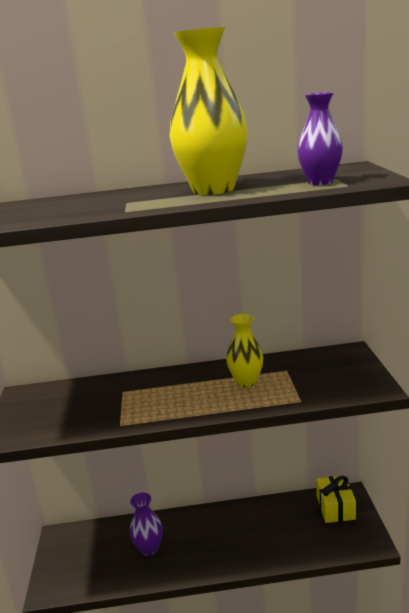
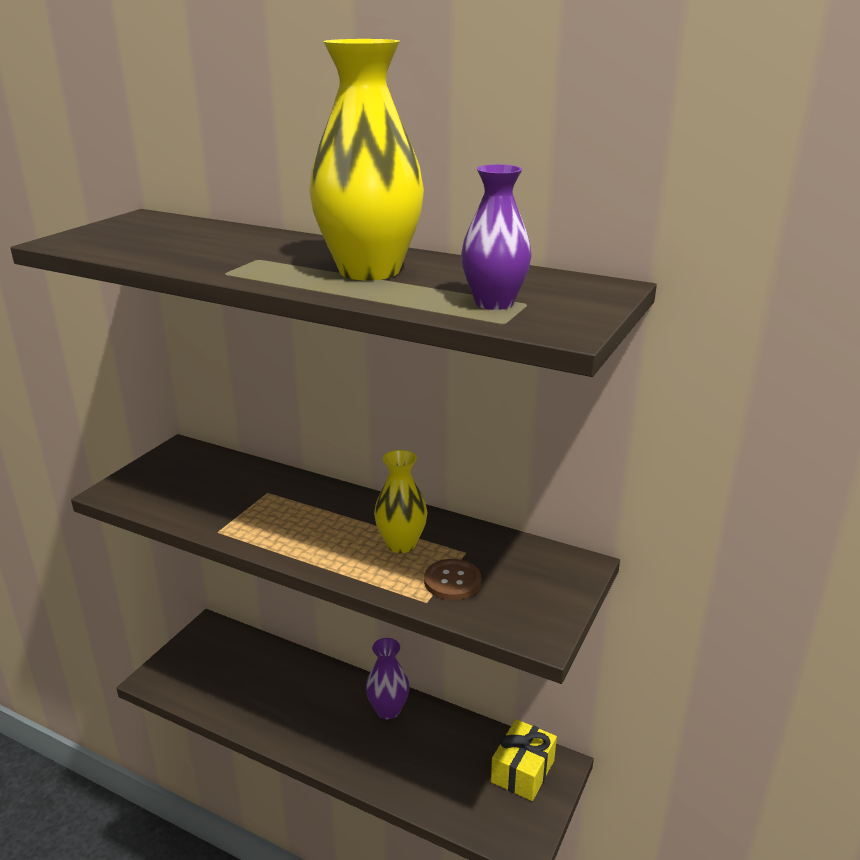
camera: 30 degrees right, 5 degrees up
(149, 548) = (277, 693): purple vase -> purple vase (388, 710)
(300, 385) = (452, 581): none -> brown button

